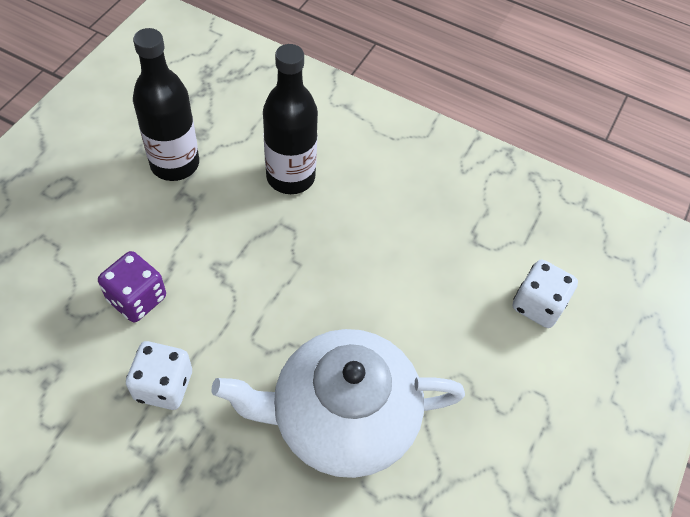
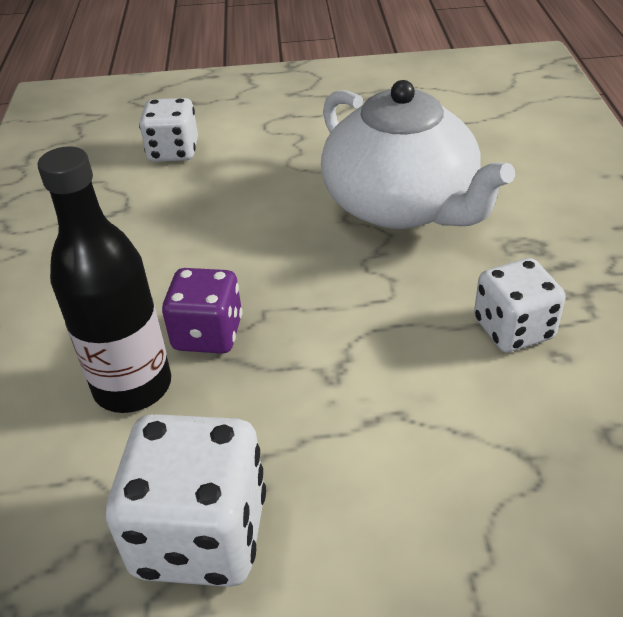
camera: 115 degrees left, 15 degrees down
(137, 298) = (449, 421): purple dice -> purple dice (208, 334)
(175, 164) = (200, 535): black bottle -> white dice

